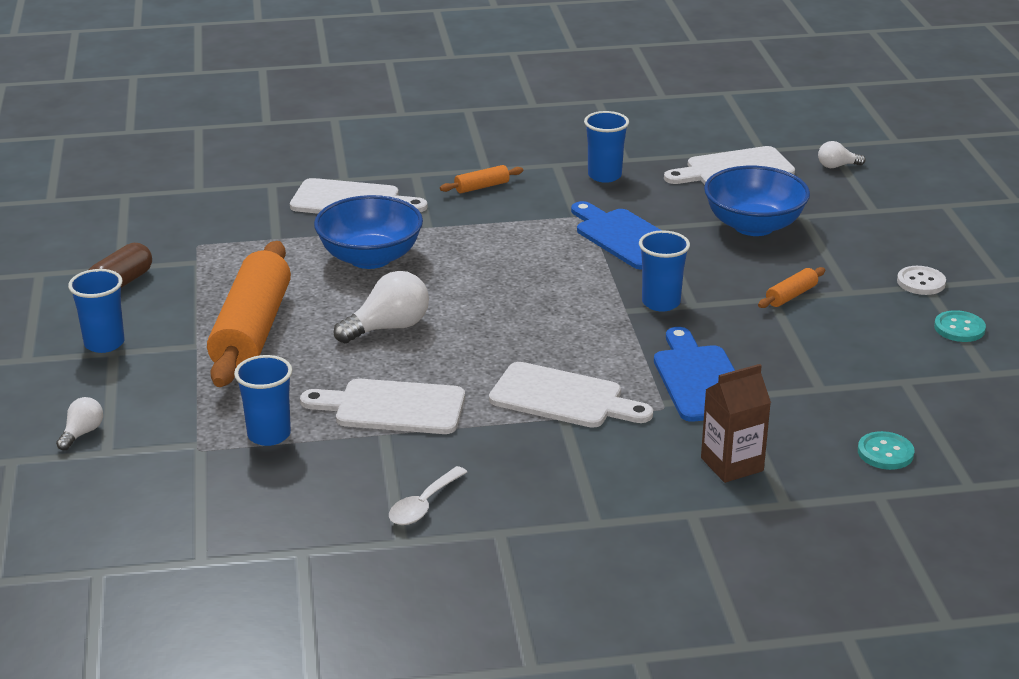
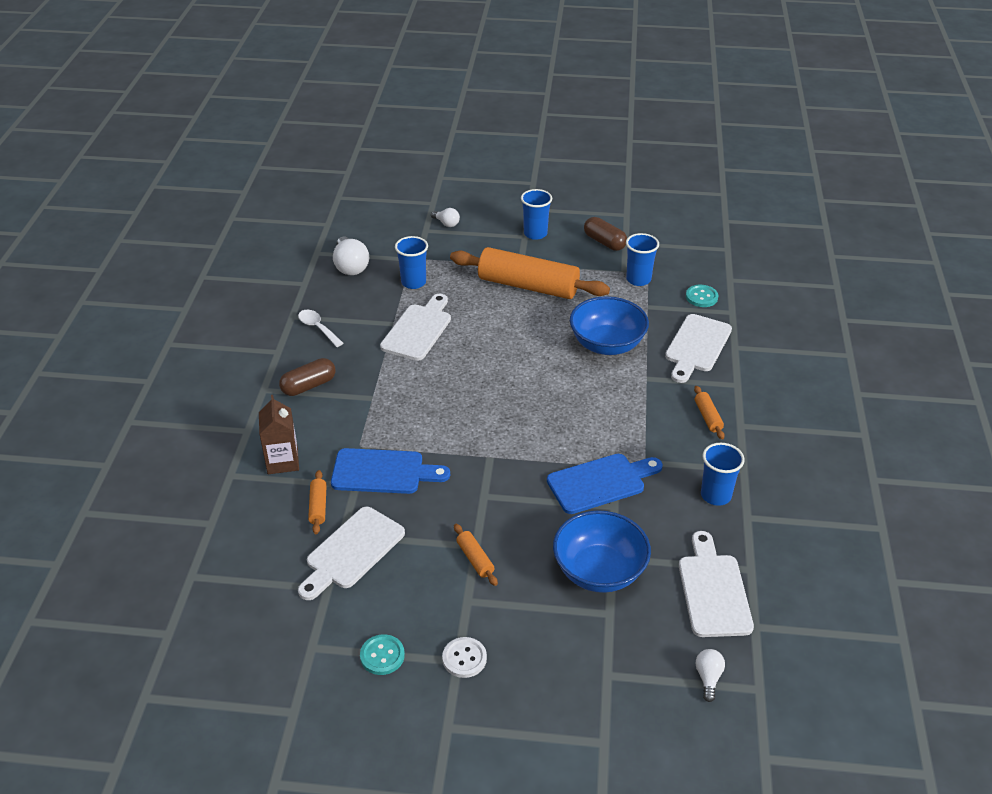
camera: 105 degrees right, 10 degrees up
(388, 328) = (510, 340): white light bulb -> white light bulb (350, 266)
(563, 398) = (394, 401): white cutting board -> white cutting board (352, 551)
(567, 480) = (309, 386): none -> brown capsule
(661, 303) = (493, 478): blue cup -> blue cup (638, 279)
(790, 416) = (318, 506): none -> orange rolling pin
(885, 453) = (251, 543): turquoise button -> turquoise button (701, 297)

